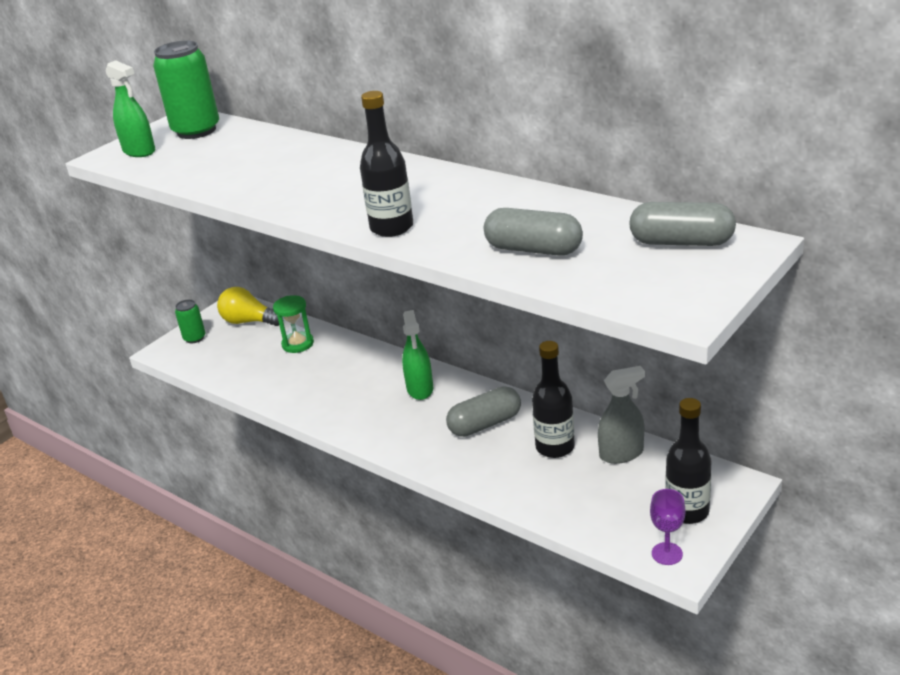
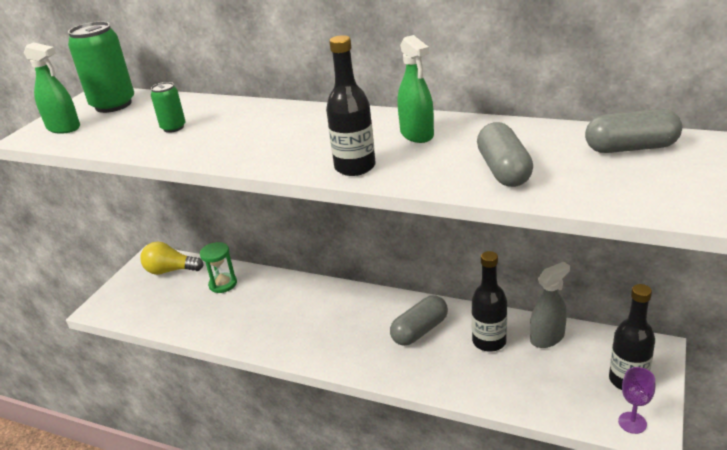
camera: 15 degrees left, 0 degrees up
(194, 338) = (124, 292): green can -> green can (173, 128)
(420, 389) = (349, 308): green spray bottle -> green spray bottle (417, 134)
(533, 249) = (503, 170): grey capsule -> grey capsule turned 75 degrees clockwise

